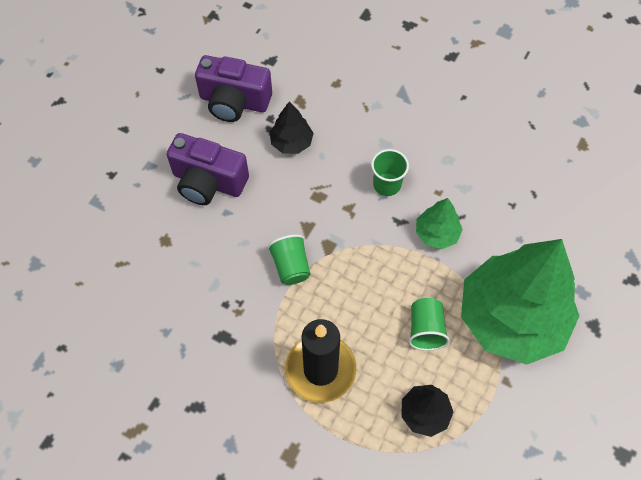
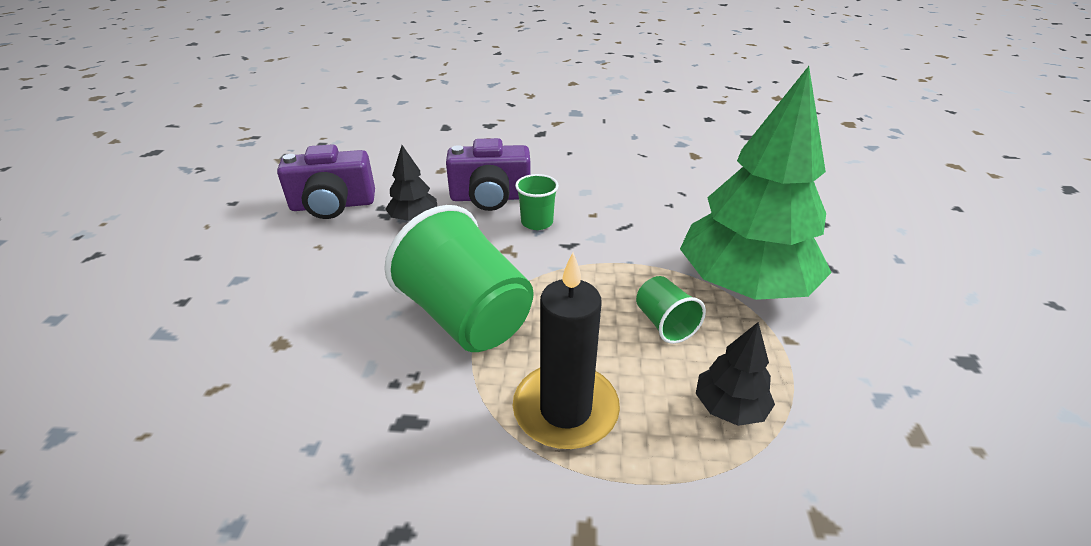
camera: 25 degrees left, 25 degrees down
(208, 182) = (324, 273): purple camera -> purple camera (490, 198)
(291, 266) = (466, 317): green cup -> green cup, size x2.10
(436, 233) = (614, 243): green tree -> none

